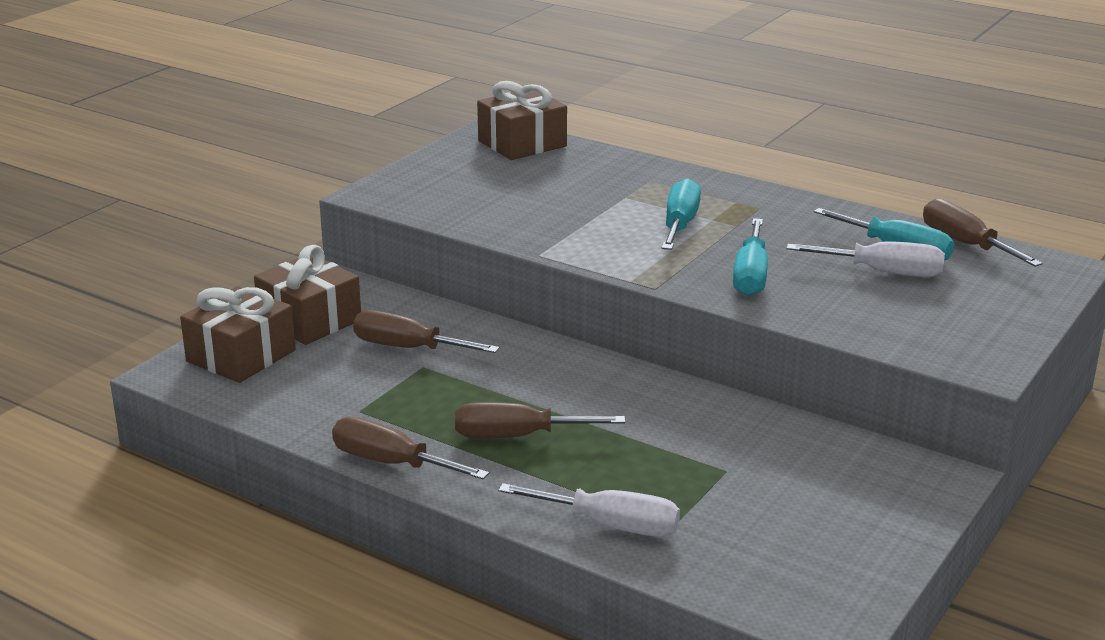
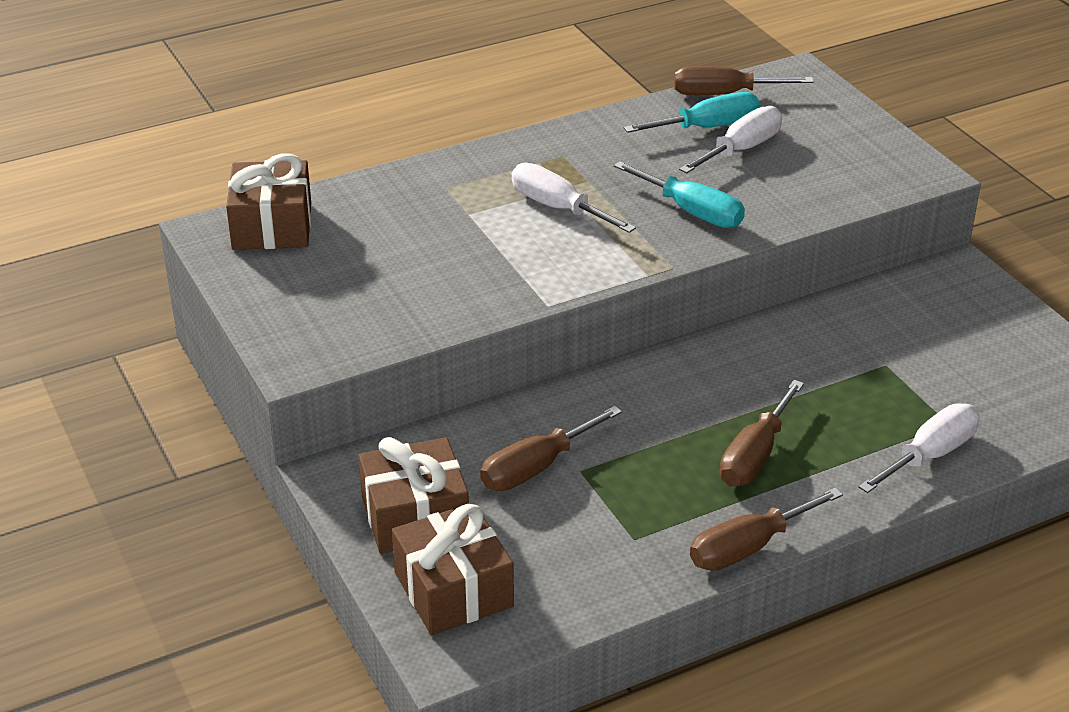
camera: 60 degrees left, 10 degrees up
(680, 224) = (558, 208): turquoise screwdriver -> white screwdriver

